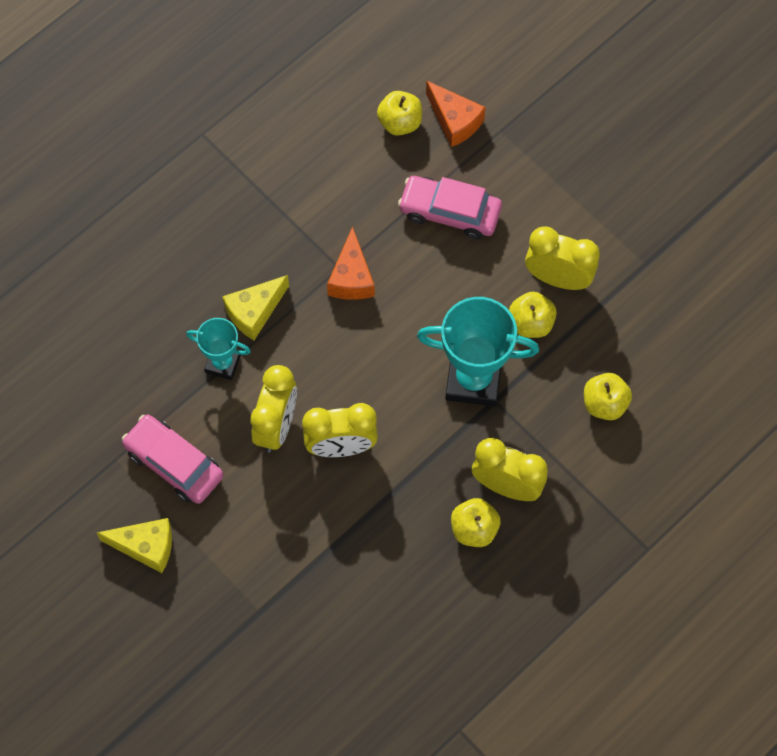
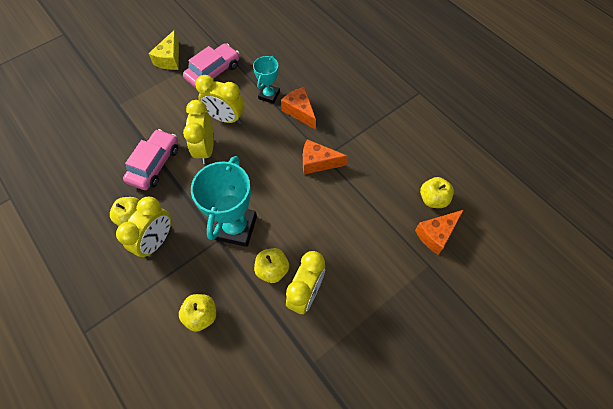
camera: 95 degrees right, 5 degrees down
(254, 312) = (299, 112): yellow cheese -> orange cheese
(450, 212) = (363, 224): pink car -> pink car (154, 164)

